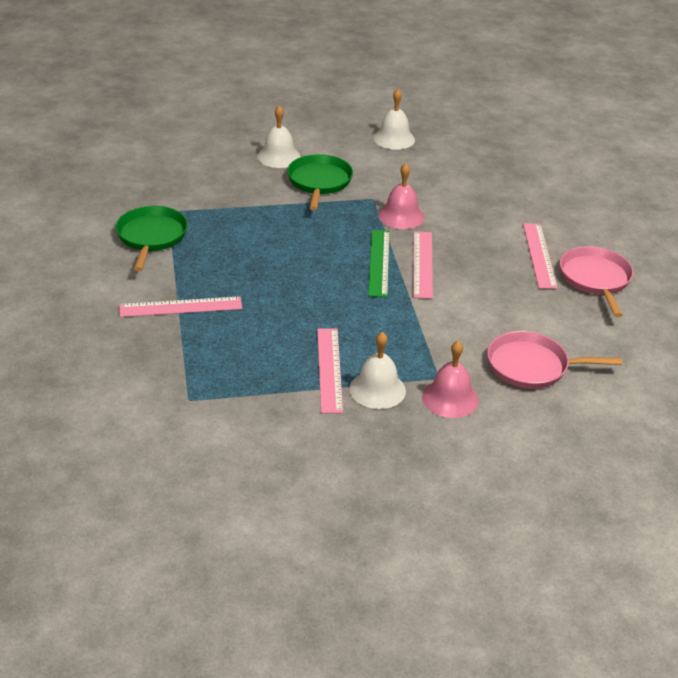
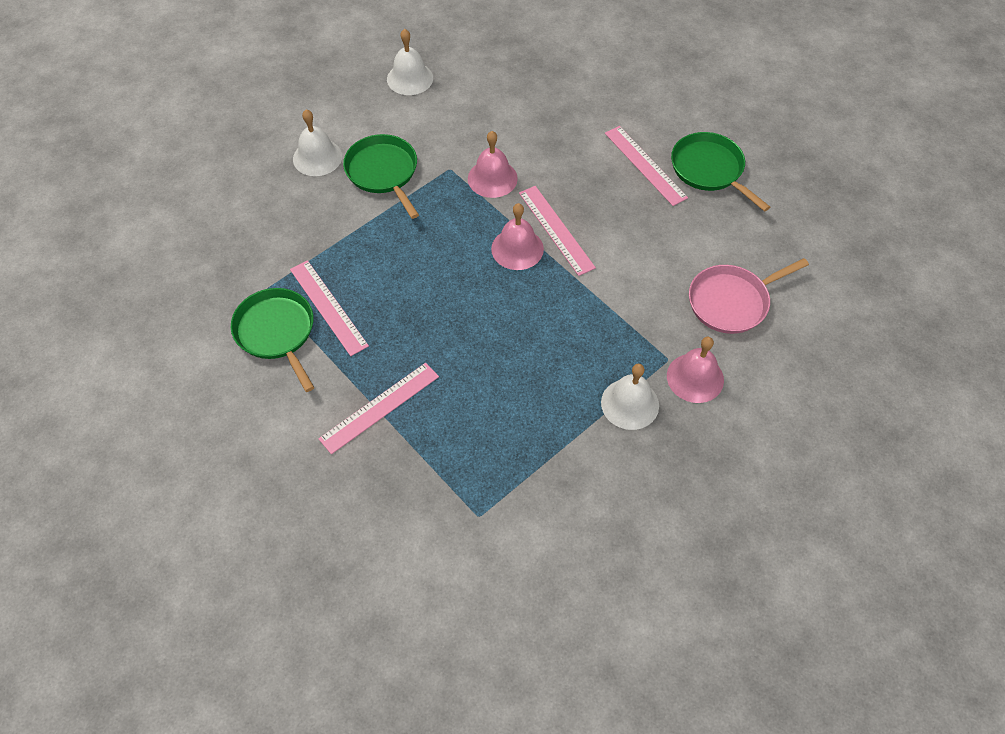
camera: 30 degrees left, 20 degrees up
(329, 369) = (572, 404): pink ruler -> pink ruler (328, 307)
(379, 263) = (517, 249): green ruler -> pink bell
(595, 279) = (709, 169): pink pan -> green pan

